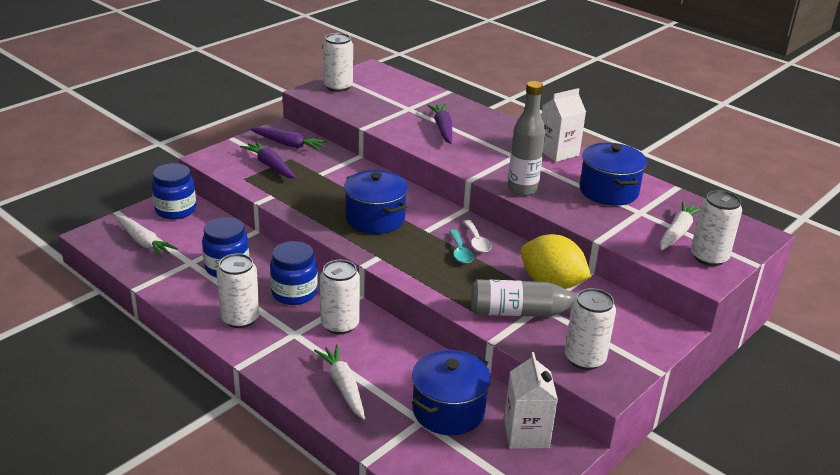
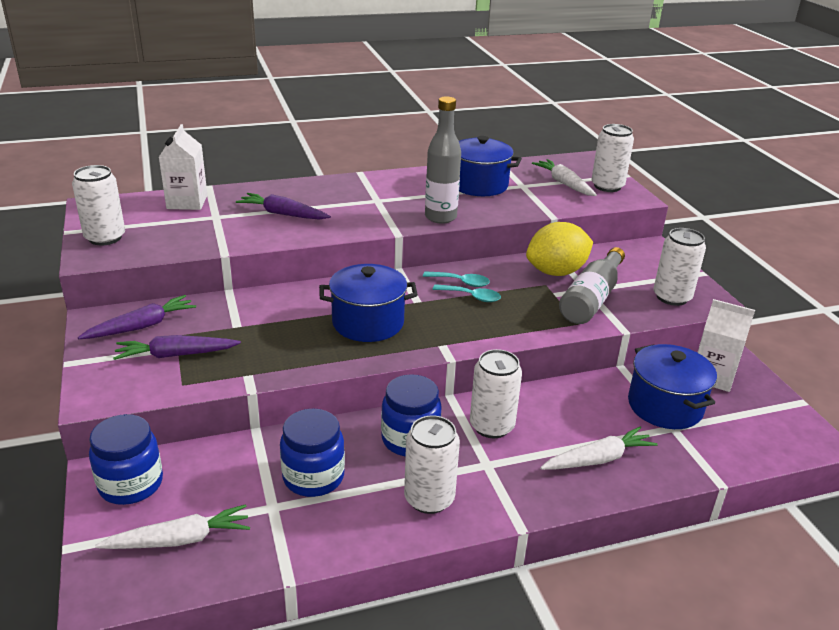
camera: 60 degrees left, 0 degrees up
(343, 386) = (598, 459): white carrot -> white carrot turned 150 degrees clockwise
(477, 241) = (461, 282): white spoon -> turquoise spoon
(558, 152) = (392, 181): white carton -> white carton (187, 202)

